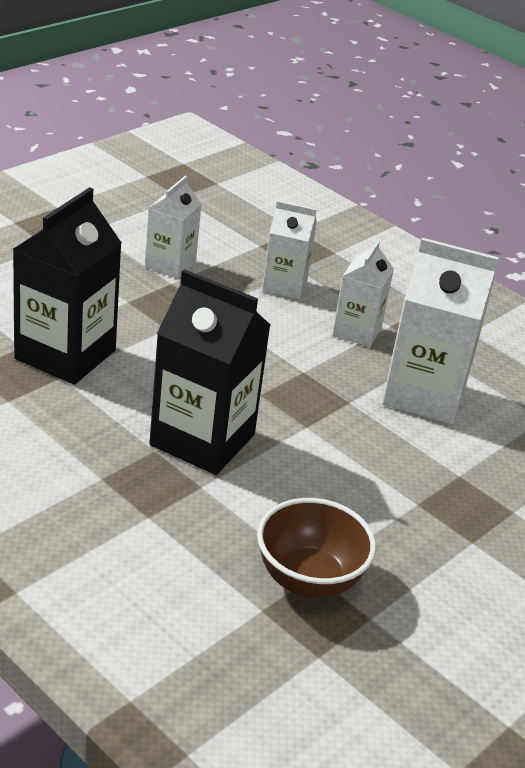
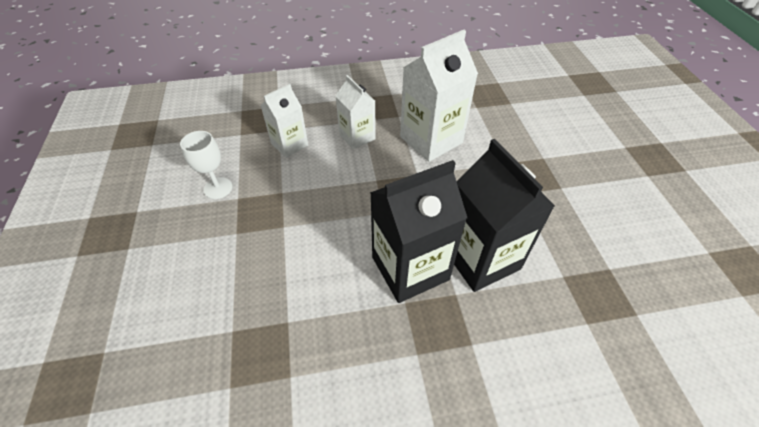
camera: 50 degrees left, 15 degrees up
(65, 354) = (264, 305): black carton -> black carton (480, 258)
(170, 264) = (218, 188): white carton -> white goblet
(309, 580) = (567, 282): brown bowl -> none

